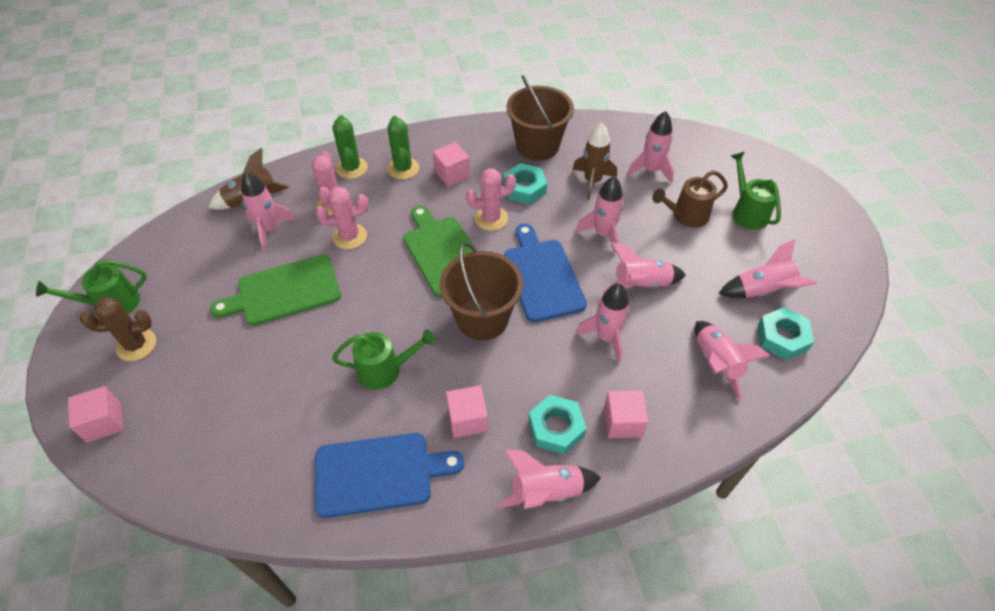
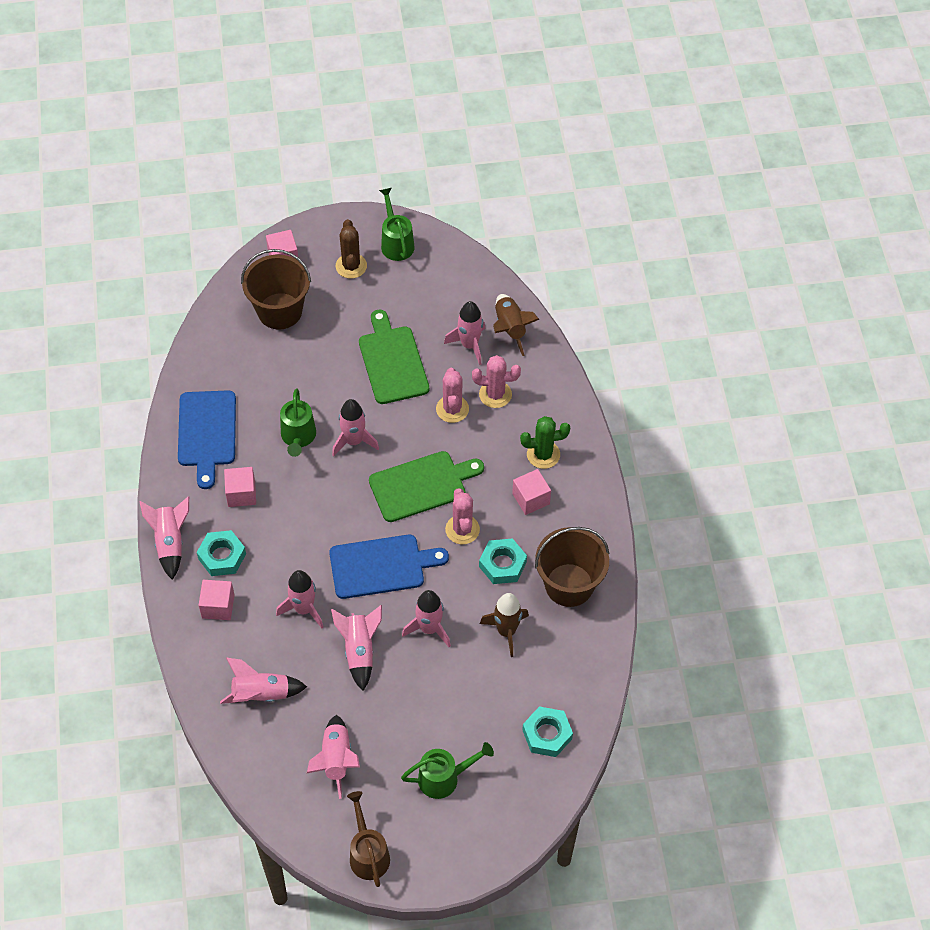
camera: 95 degrees right, 5 degrees up
(351, 168) = (548, 409): green cactus -> none
(482, 318) = (340, 512): brown bucket -> brown bucket (280, 311)
(651, 170) = (519, 694): pink rocket -> pink rocket (354, 441)
(685, 216) = (445, 713): brown watering can -> brown watering can (367, 853)
(782, 337) = (279, 760): turquoise nut -> turquoise nut (547, 734)

